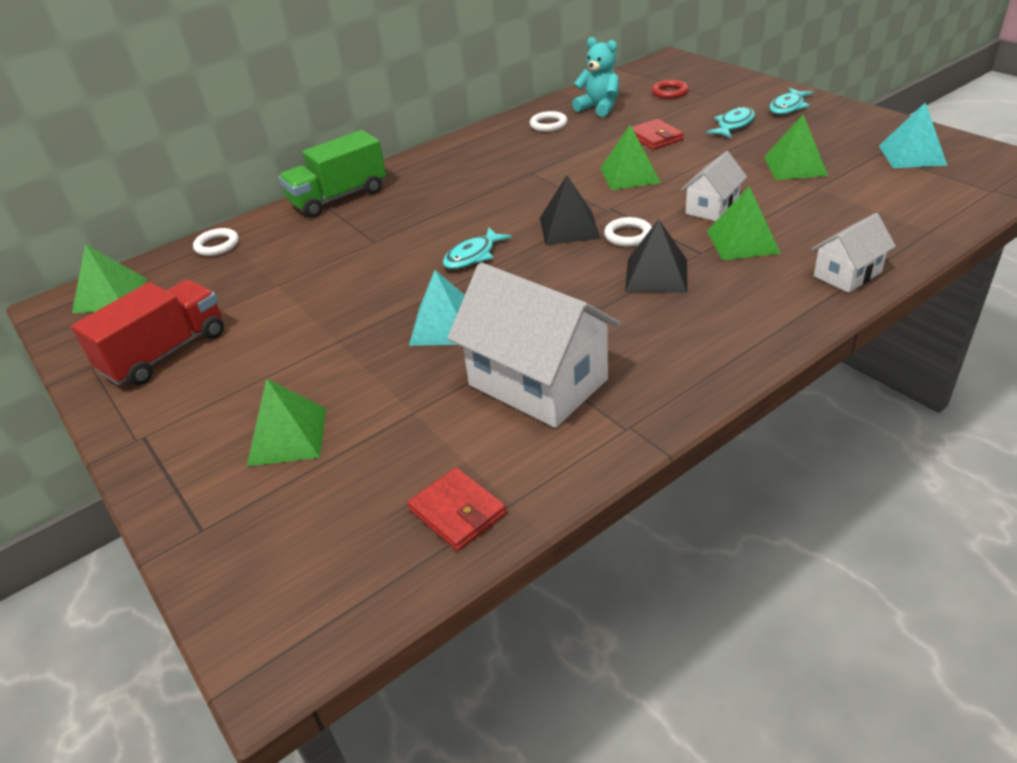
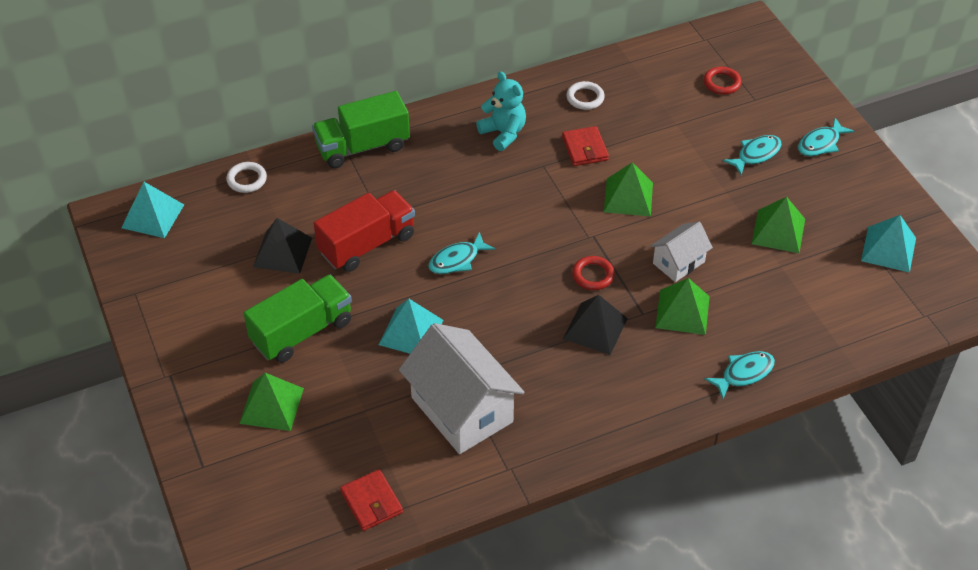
camera: 10 degrees right, 10 degrees up
(110, 295) = (153, 216): green pyramid -> turquoise pyramid
(165, 353) = (192, 296): red truck -> red truck (367, 244)
(310, 355) = (302, 332): none -> green truck
(569, 227) = (548, 250): black pyramid -> black pyramid (282, 252)
(599, 108) = (643, 86): turquoise teddy bear -> turquoise teddy bear (503, 133)
(628, 235) = (593, 275): white ring -> red ring
(655, 137) = (675, 150): red wallet -> red wallet (585, 148)
(847, 274) = (744, 373): white house -> turquoise fish

